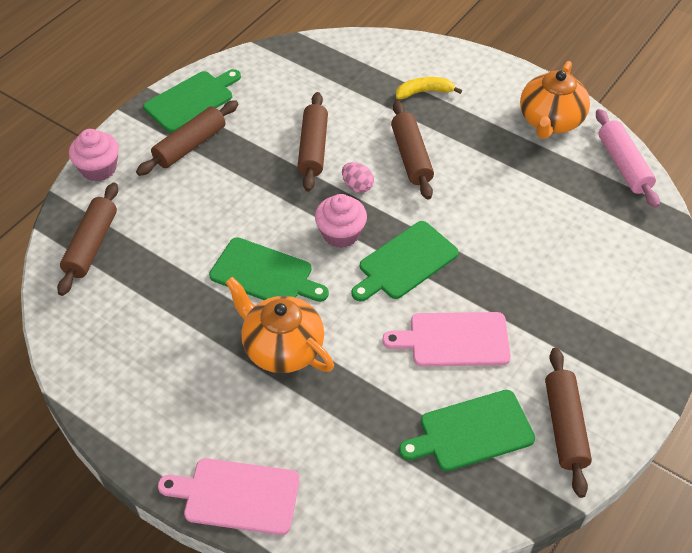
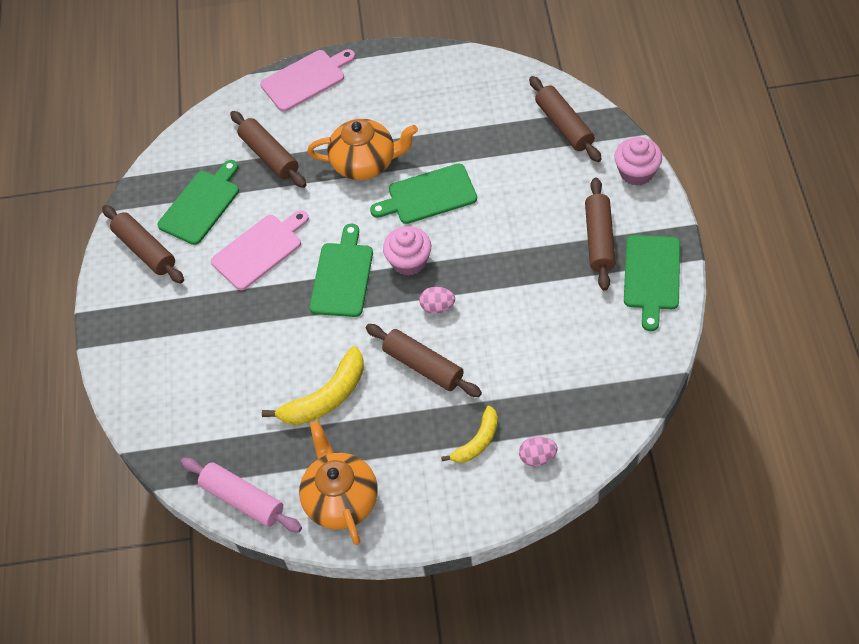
camera: 145 degrees right, 5 degrees up
(313, 148) = (506, 311): brown rolling pin -> brown rolling pin (269, 156)
(396, 60) = (537, 457): none -> pink egg
(504, 186) = (325, 397): none -> yellow banana

